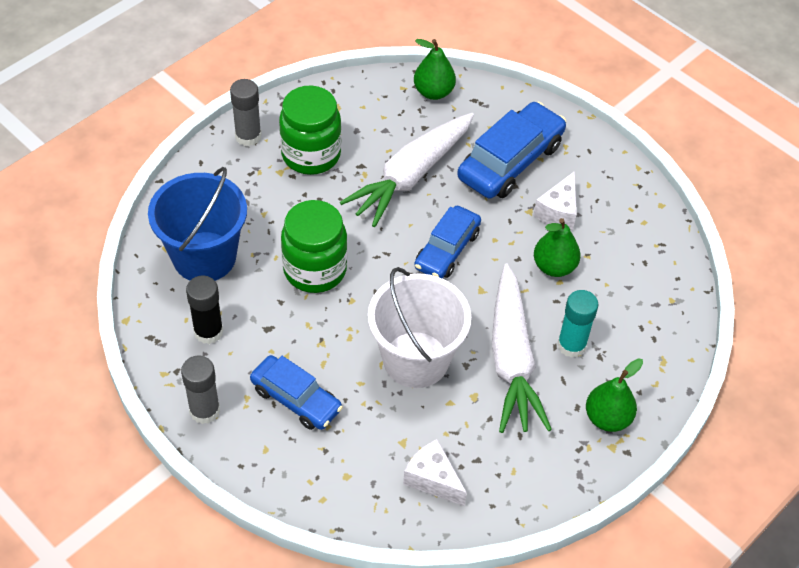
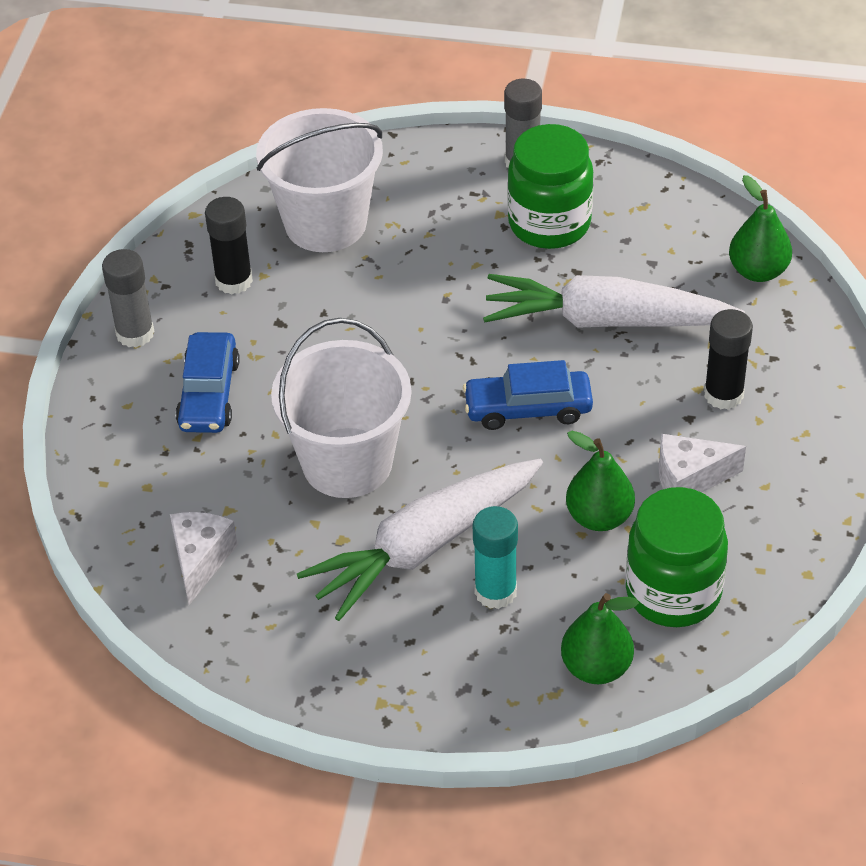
camera: 60 degrees right, 5 degrees down
(204, 257) = (325, 223): blue bucket -> white bucket
(315, 270) = (391, 315): green jar -> green jar (673, 592)
(510, 161) = (723, 394): blue car -> black glue stick
(607, 418) = (418, 678): green pear -> green pear (596, 667)

